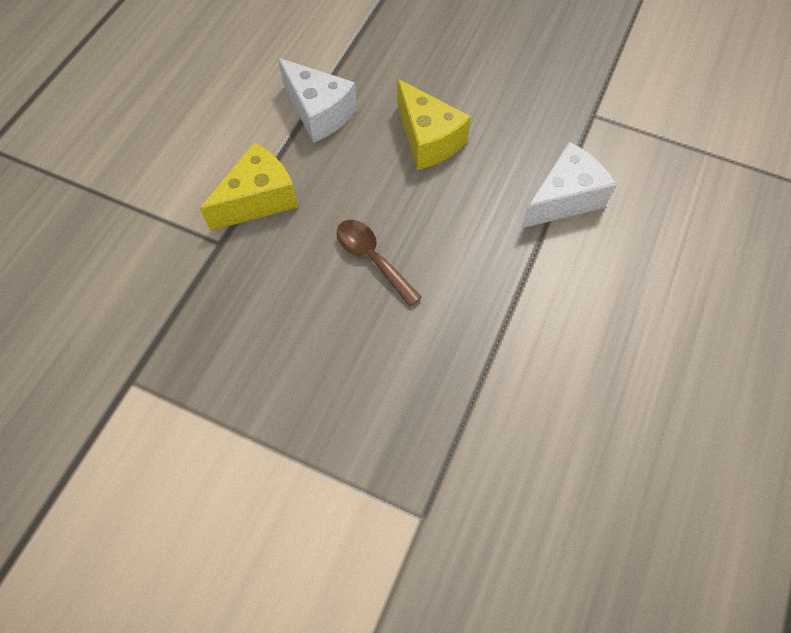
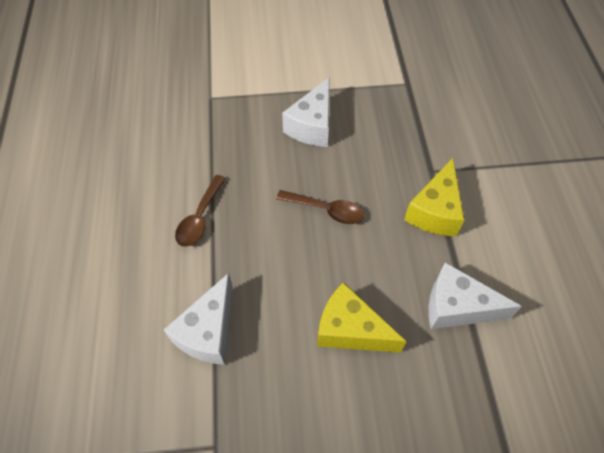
camera: 150 degrees right, 5 degrees down
(309, 381) = (312, 126): none -> white cheese
(523, 322) = (200, 218): none -> brown spoon

